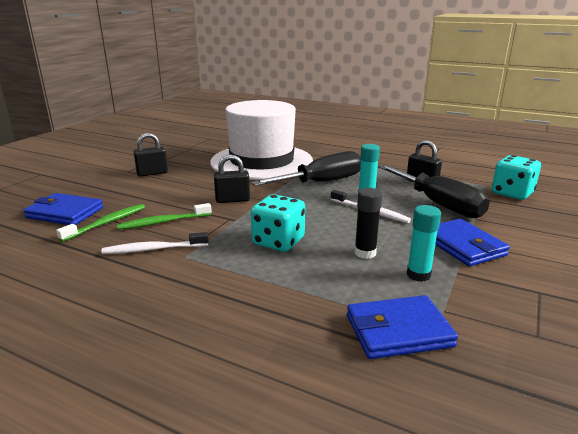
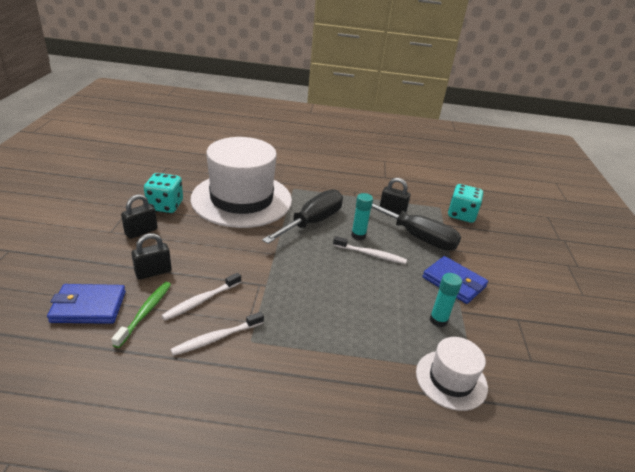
camera: 25 degrees left, 10 degrees up
(163, 222) = (201, 301): green toothbrush -> white toothbrush
(232, 200) = (247, 259): black padlock -> black padlock (153, 272)
(278, 242) = (318, 305): turquoise dice -> turquoise dice (165, 205)
(365, 253) = (391, 304): black glue stick -> none
(398, 331) = (451, 379): blue wallet -> white hat

